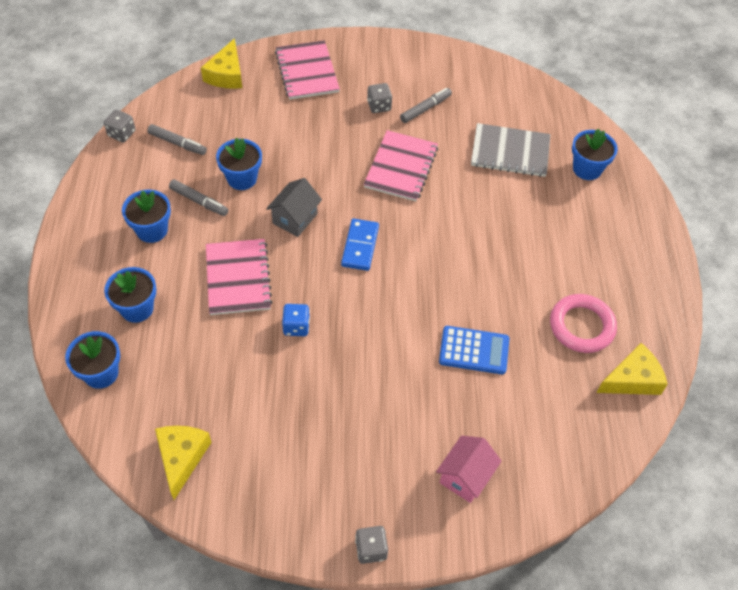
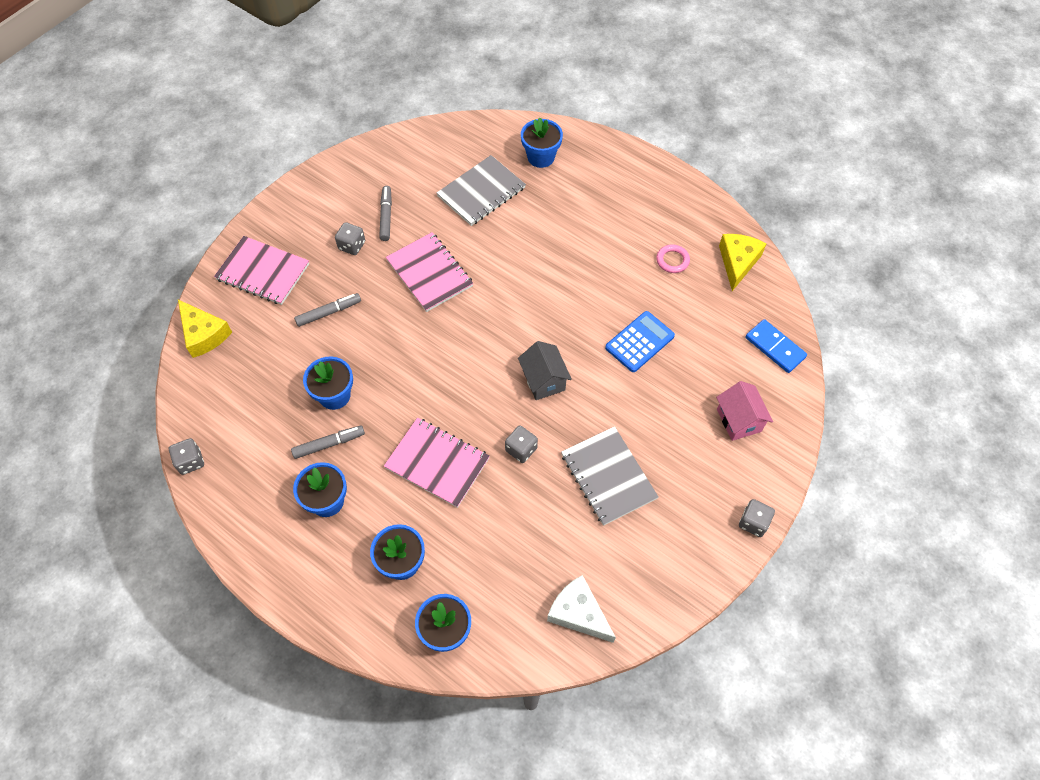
camera: 50 degrees left, 5 degrees up
(177, 143) = (247, 422): grey marker -> grey marker (329, 313)
(182, 457) = (578, 613): yellow cheese -> white cheese
(295, 218) = (413, 382): grey house -> grey house (544, 380)
(296, 326) = (521, 449): blue dice -> grey dice
(323, 405) = (608, 476): none -> grey notebook
(360, 246) = (481, 353): blue domino -> blue domino (775, 347)
(581, 326) = (672, 260): pink ring -> pink ring, size x0.56

